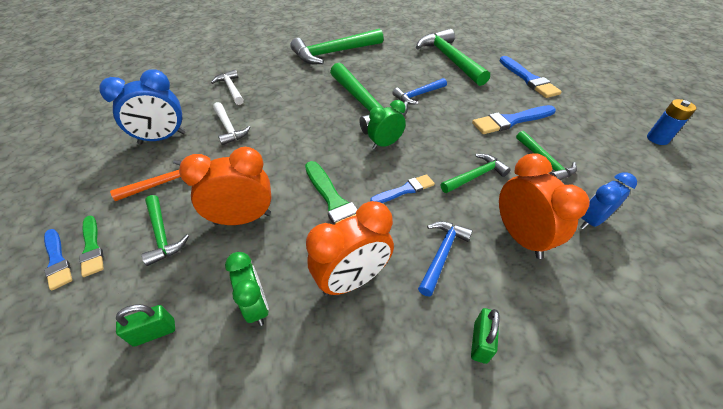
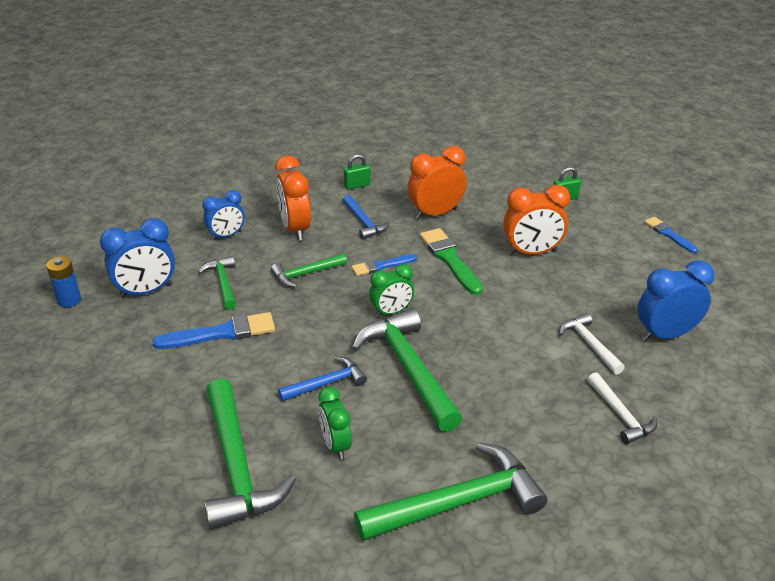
camera: 175 degrees left, 10 degrees down
(92, 248) = (649, 240): green brush -> none
(162, 183) = (626, 284): orange hammer -> none
(162, 235) = (596, 245): green hammer -> none
(256, 306) = (502, 205): green clock -> green clock (335, 445)
(442, 254) = (364, 223): blue hammer -> blue hammer turned 60 degrees counterclockwise
(480, 342) = (357, 185): green padlock -> green padlock turned 45 degrees clockwise
(528, 79) = (135, 405): blue brush -> none
(604, 150) = (146, 291): none -> blue clock

